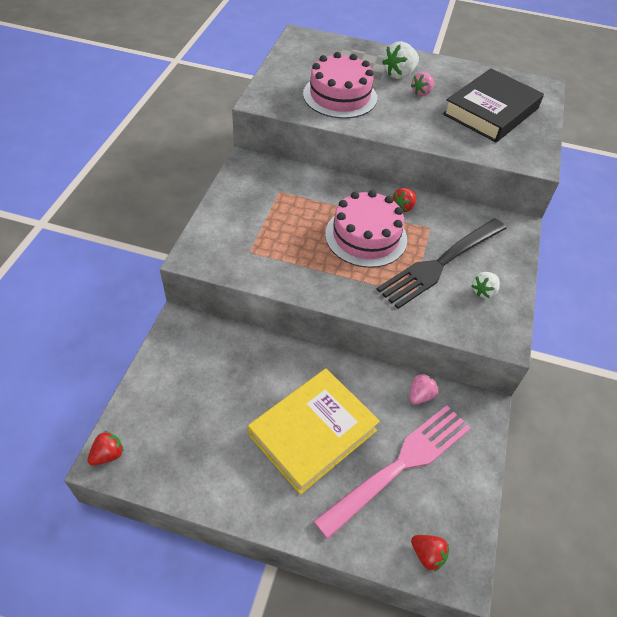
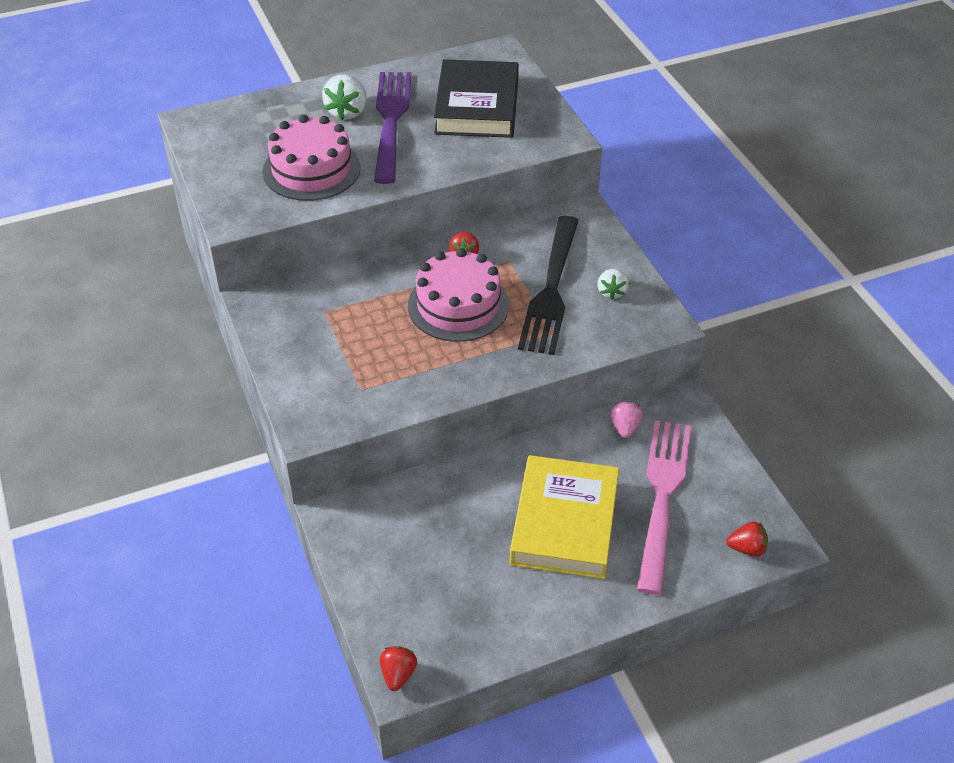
camera: 35 degrees left, 5 degrees down
(421, 93) = (391, 121): pink strawberry -> purple fork

